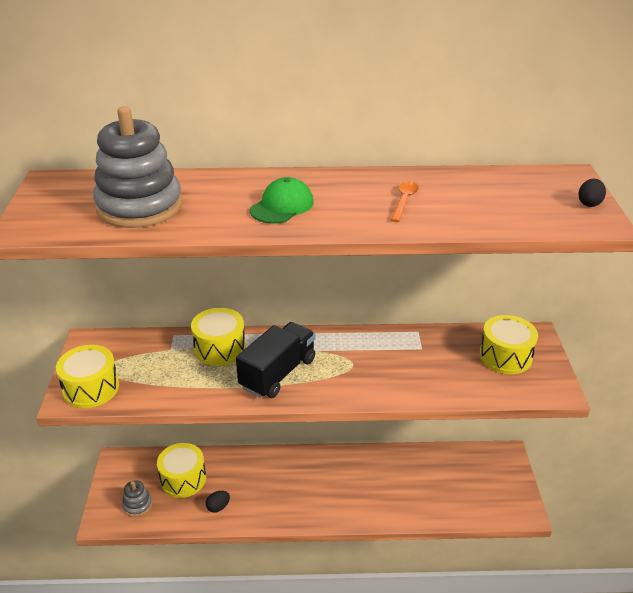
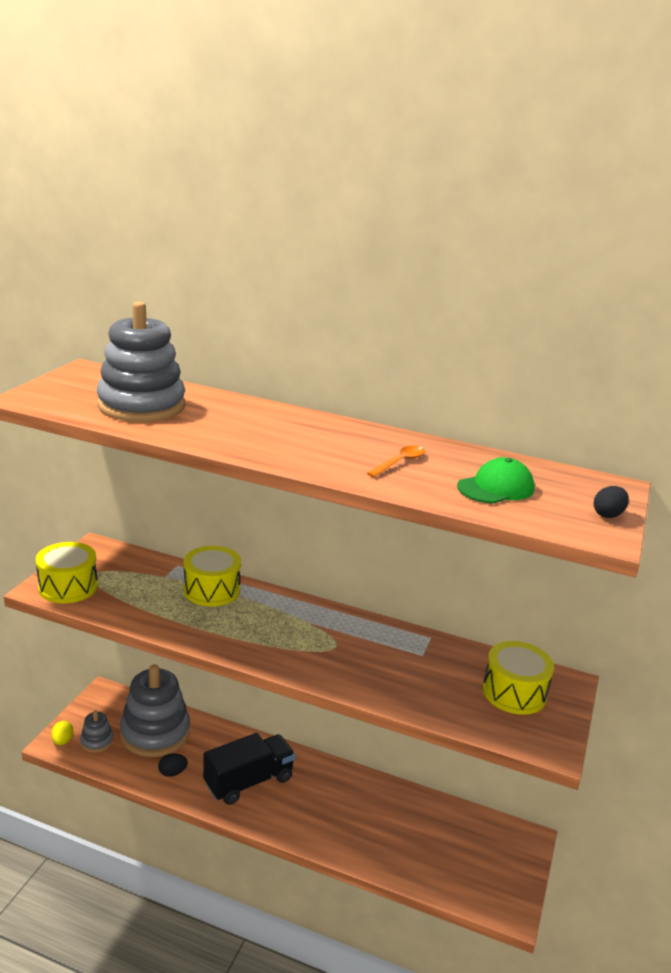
camera: 20 degrees right, 10 degrees down
(107, 516) = (62, 741): none -> yellow egg
(183, 479) = (155, 733): yellow drum -> grey stacking toy
(278, 373) = (251, 630): black truck -> black truck (248, 781)
(282, 206) = (272, 437): green cap -> green cap (496, 488)

